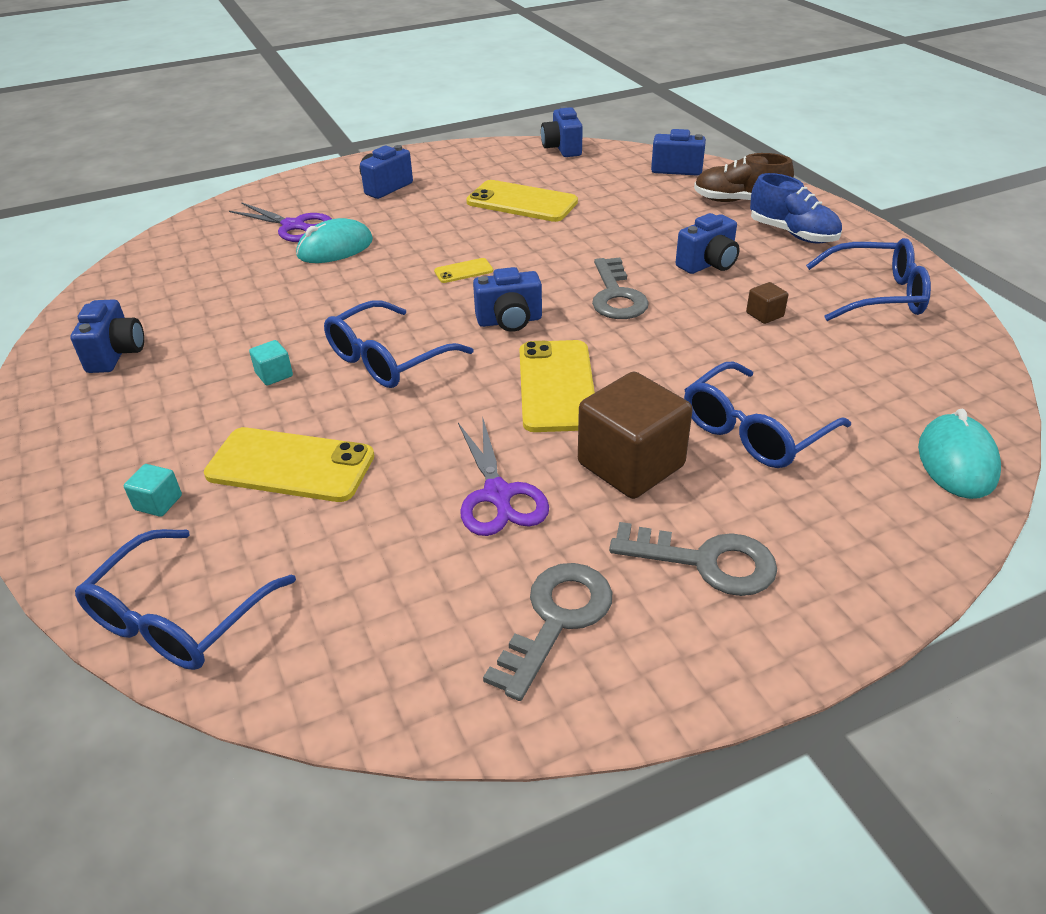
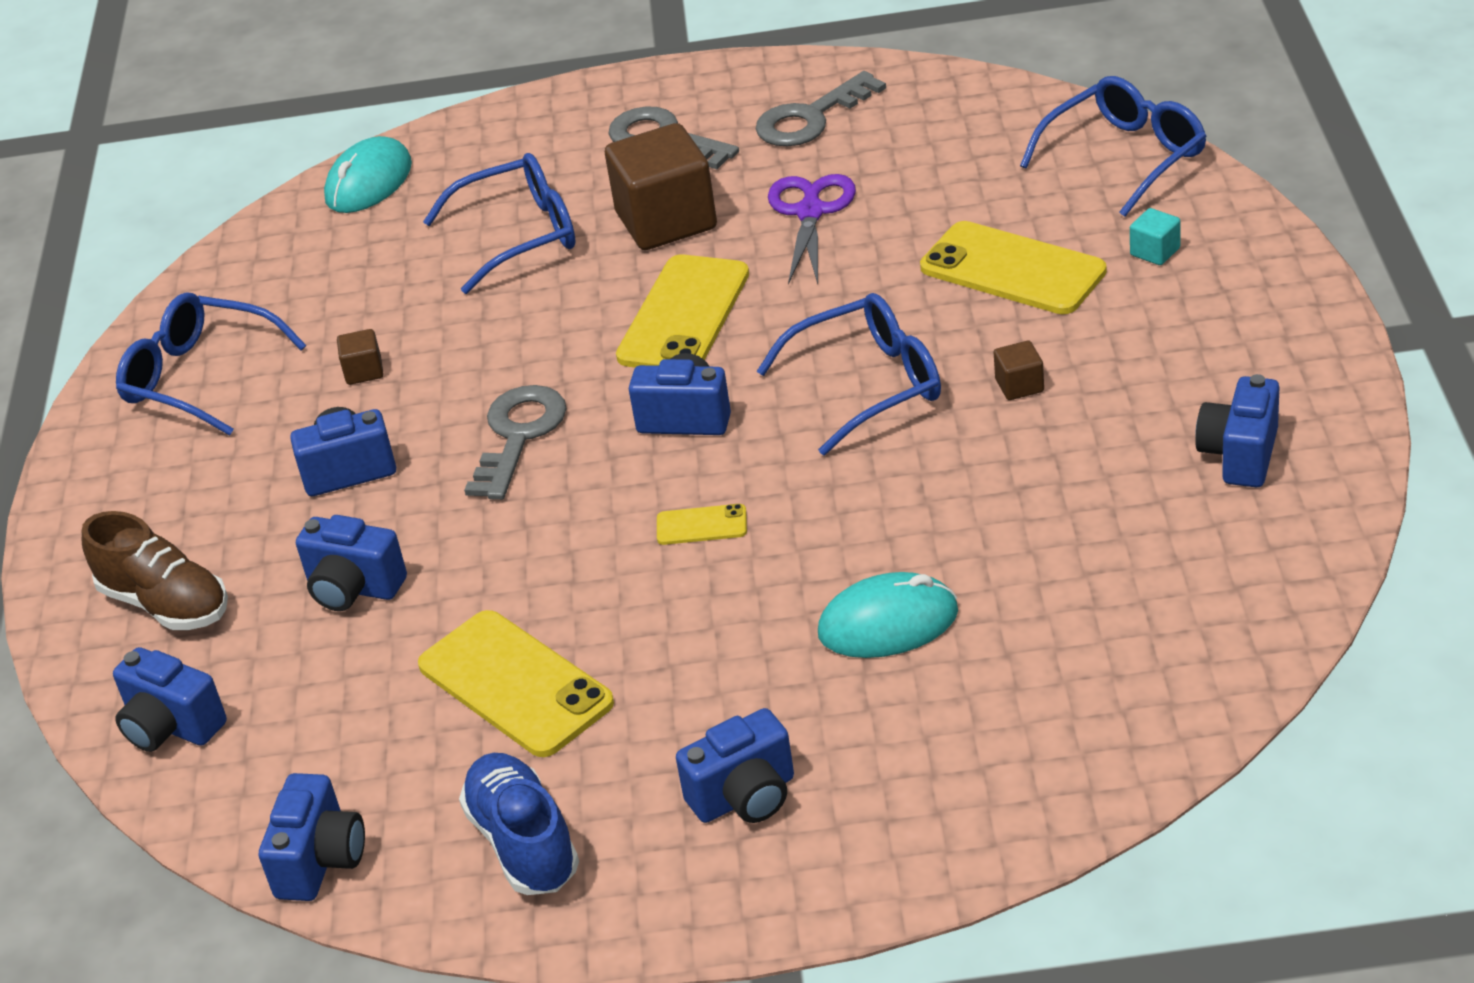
camera: 155 degrees left, 0 degrees up
(274, 375) = (1019, 386): turquoise cube -> brown cube
(293, 226) = (952, 704): purple scissors -> none
(643, 220) = (354, 589): none -> blue camera
(792, 234) = (172, 509): blue shoe -> blue shoe (523, 843)

